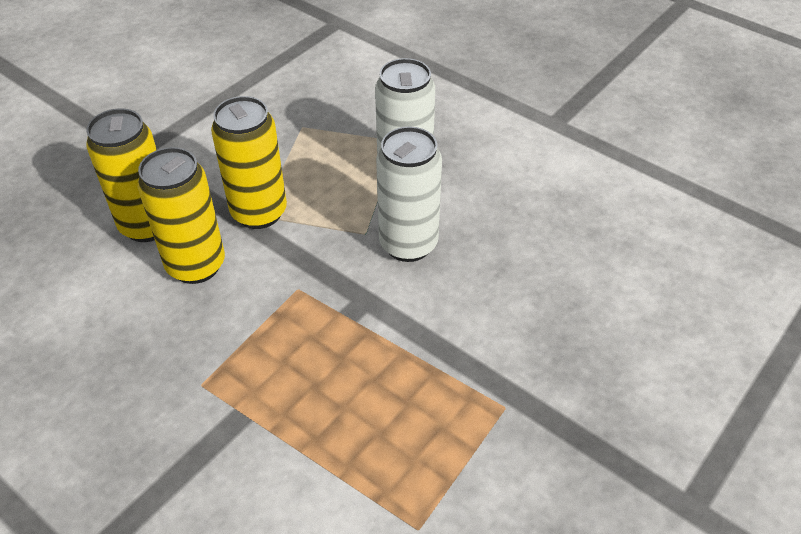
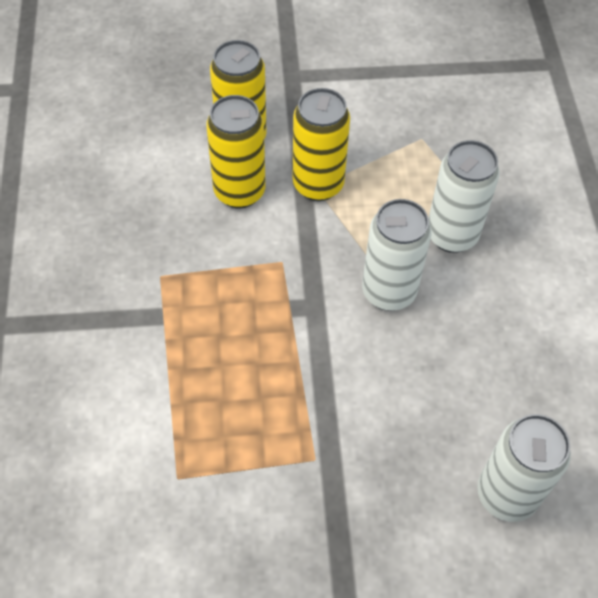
camera: 45 degrees right, 10 degrees up
(654, 308) = (506, 494): none -> white can

